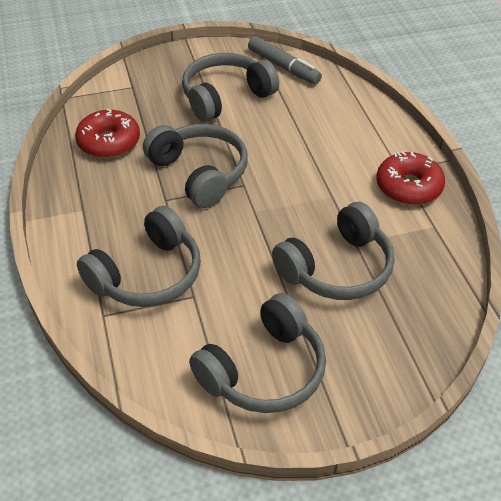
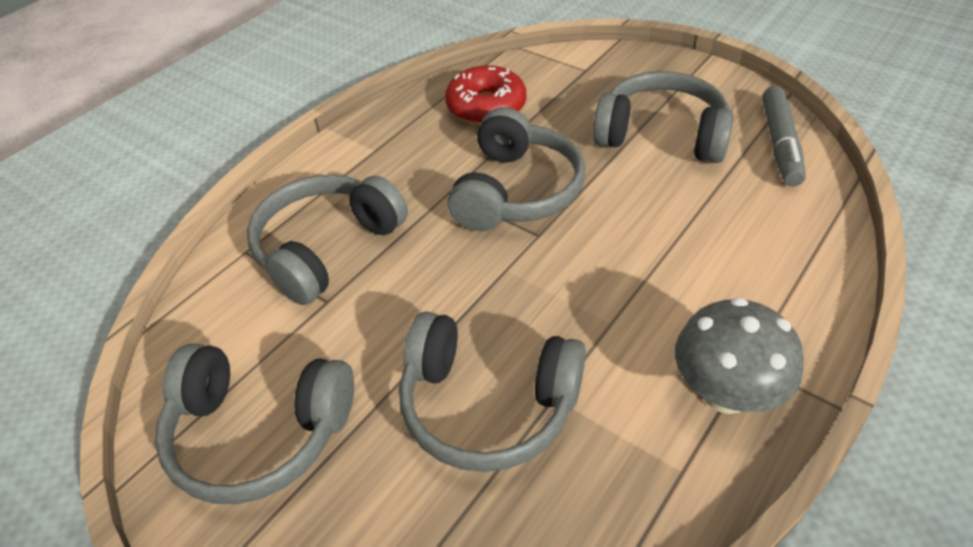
camera: 55 degrees right, 0 degrees up
(147, 275) = (326, 248): grey headphones -> grey headphones turned 120 degrees clockwise
(408, 187) = (725, 393): red donut -> grey mushroom

